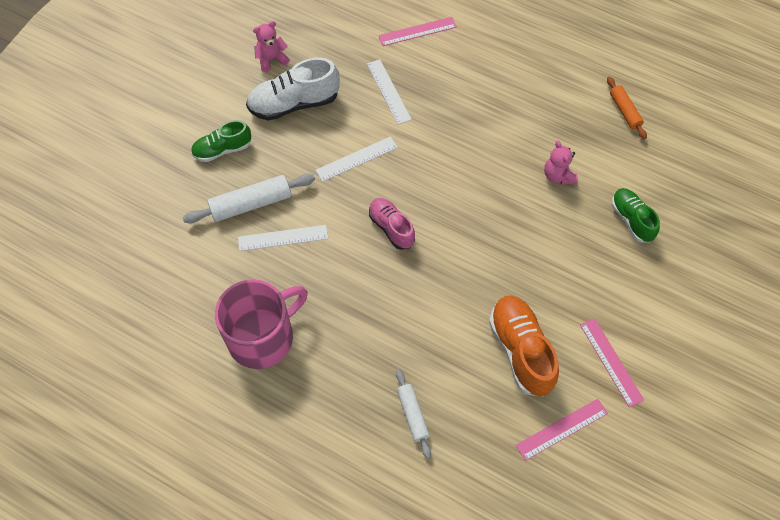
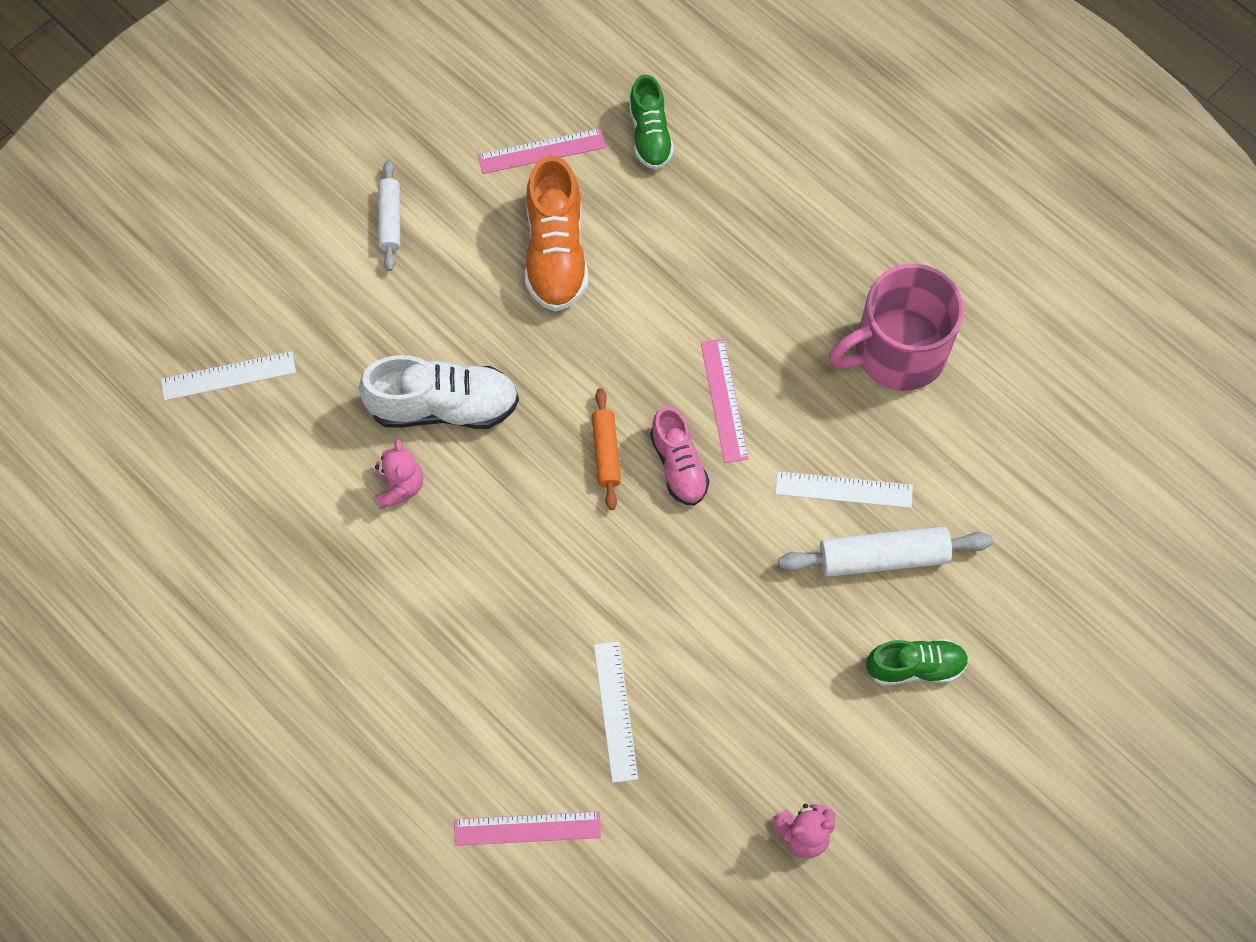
camera: 165 degrees left, 5 degrees up
(294, 104) = (781, 727): white shoe -> white shoe (444, 406)
(356, 159) = (701, 595): white ruler -> white ruler (228, 376)
(413, 415) = (721, 210): white rolling pin -> white rolling pin (390, 220)
(611, 361) = (444, 211): pink ruler -> pink ruler (724, 400)
(624, 111) = (243, 572): orange rolling pin -> orange rolling pin (606, 452)
(631, 220) = (323, 391): green shoe -> green shoe (650, 135)

